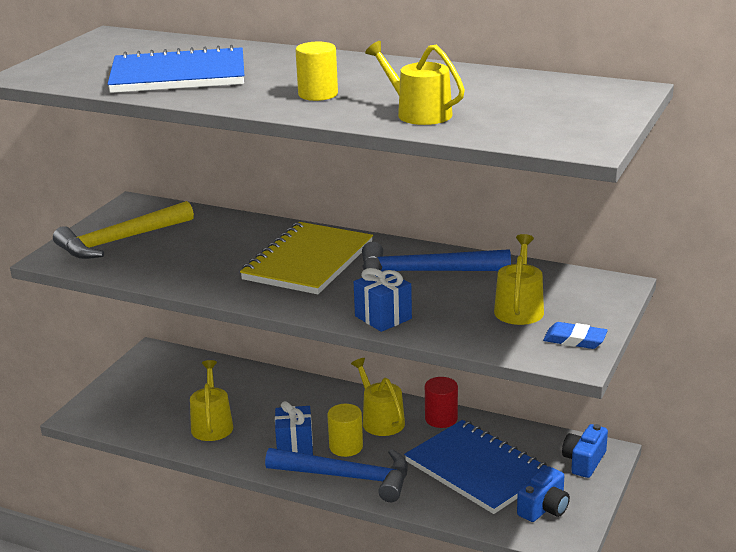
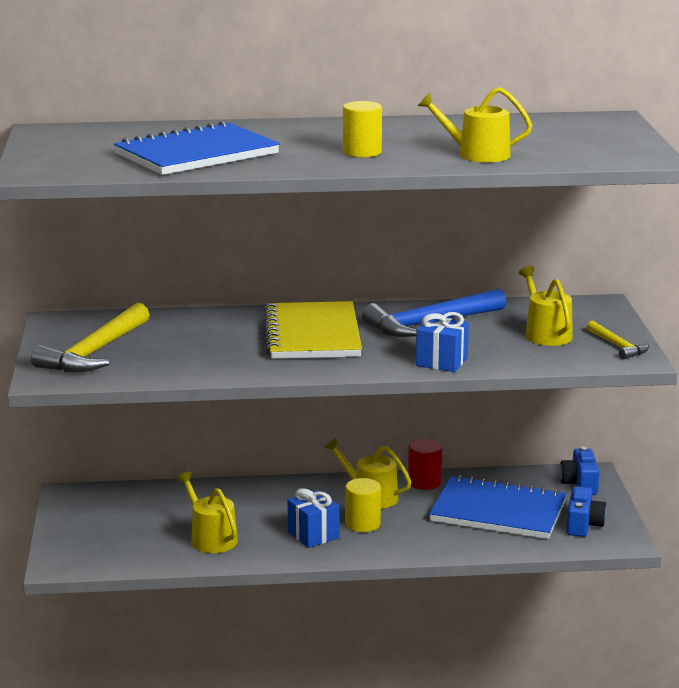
camera: 30 degrees left, 5 degrees down
(347, 477) = (391, 546): blue hammer -> none
(575, 340) = (618, 346): blue eraser -> yellow hammer

